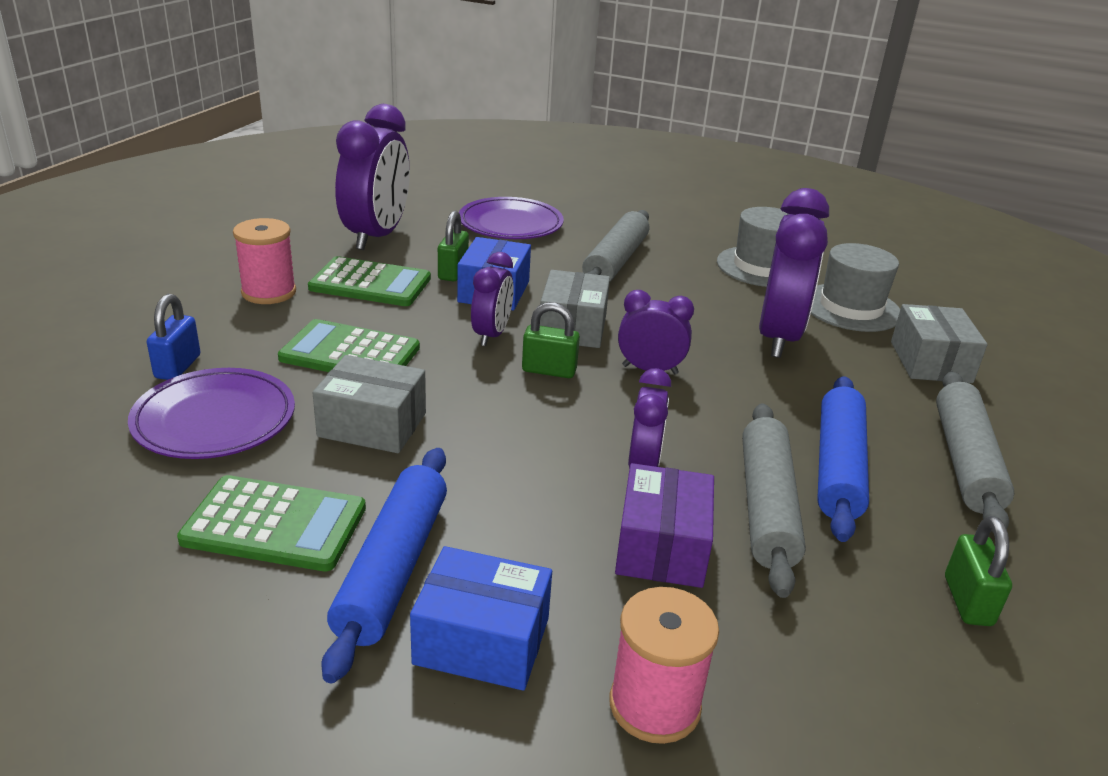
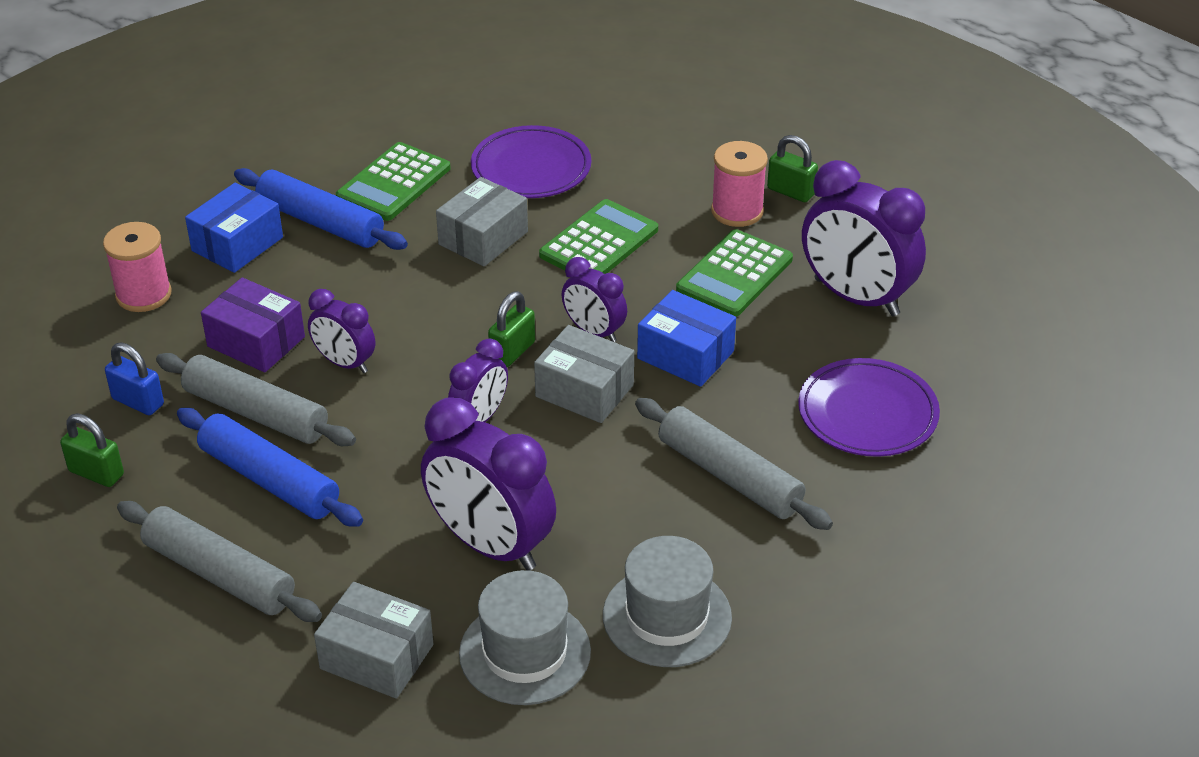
camera: 115 degrees right, 10 degrees up
(178, 367) = (618, 156): blue padlock -> blue padlock (138, 402)
(453, 272) = (742, 336): green padlock -> green padlock (791, 192)

